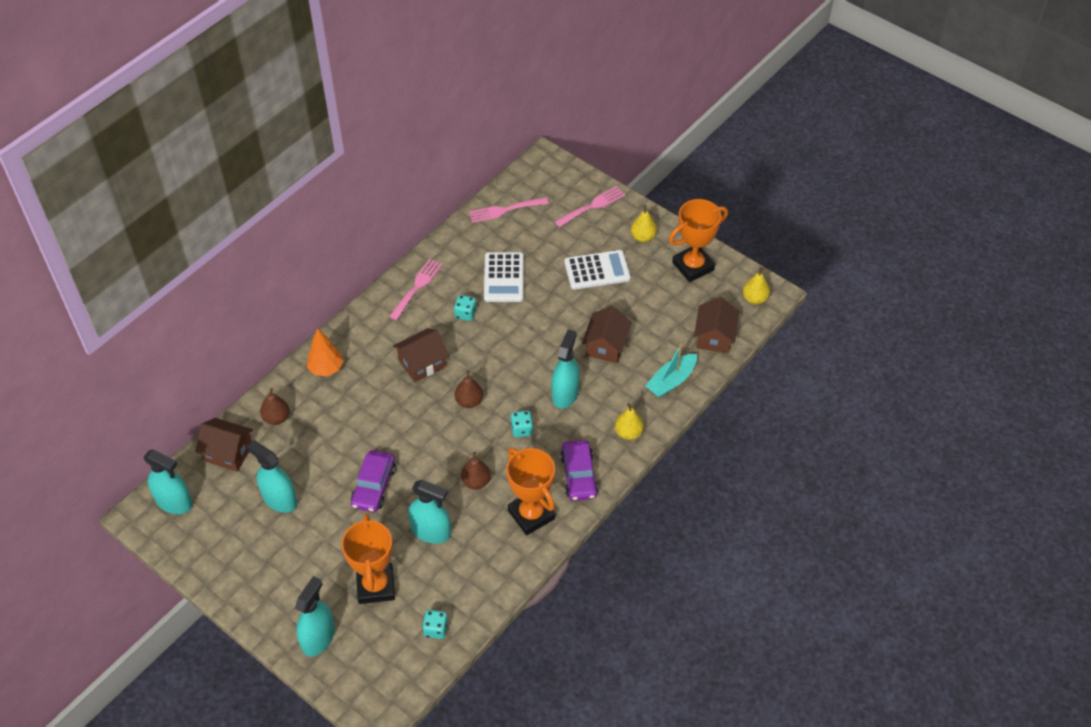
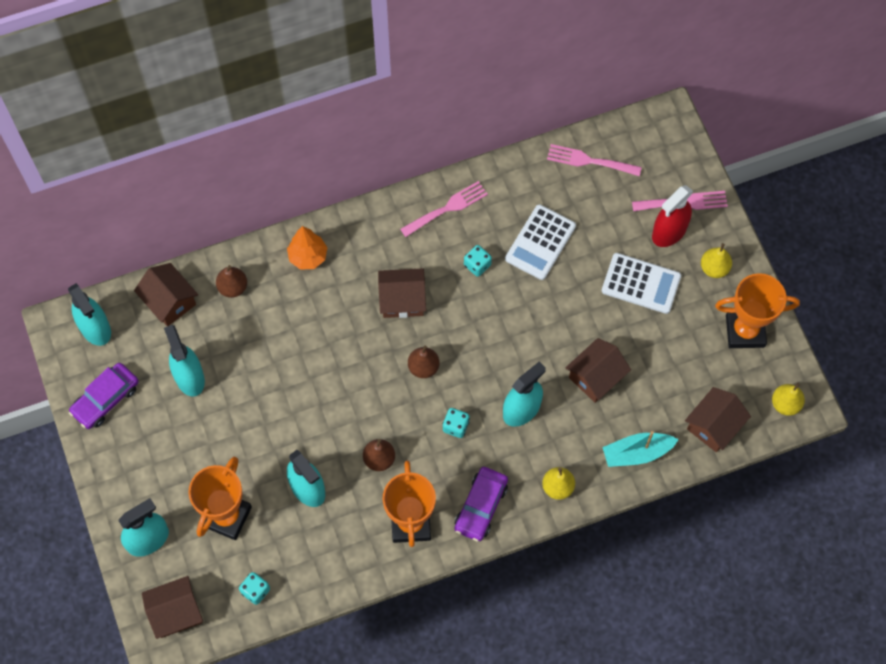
camera: 30 degrees right, 15 degrees up
(373, 486) = (282, 411): purple car -> purple car (105, 399)
(377, 681) = (176, 612): none -> brown house
(594, 229) = (669, 231): none -> red spray bottle

